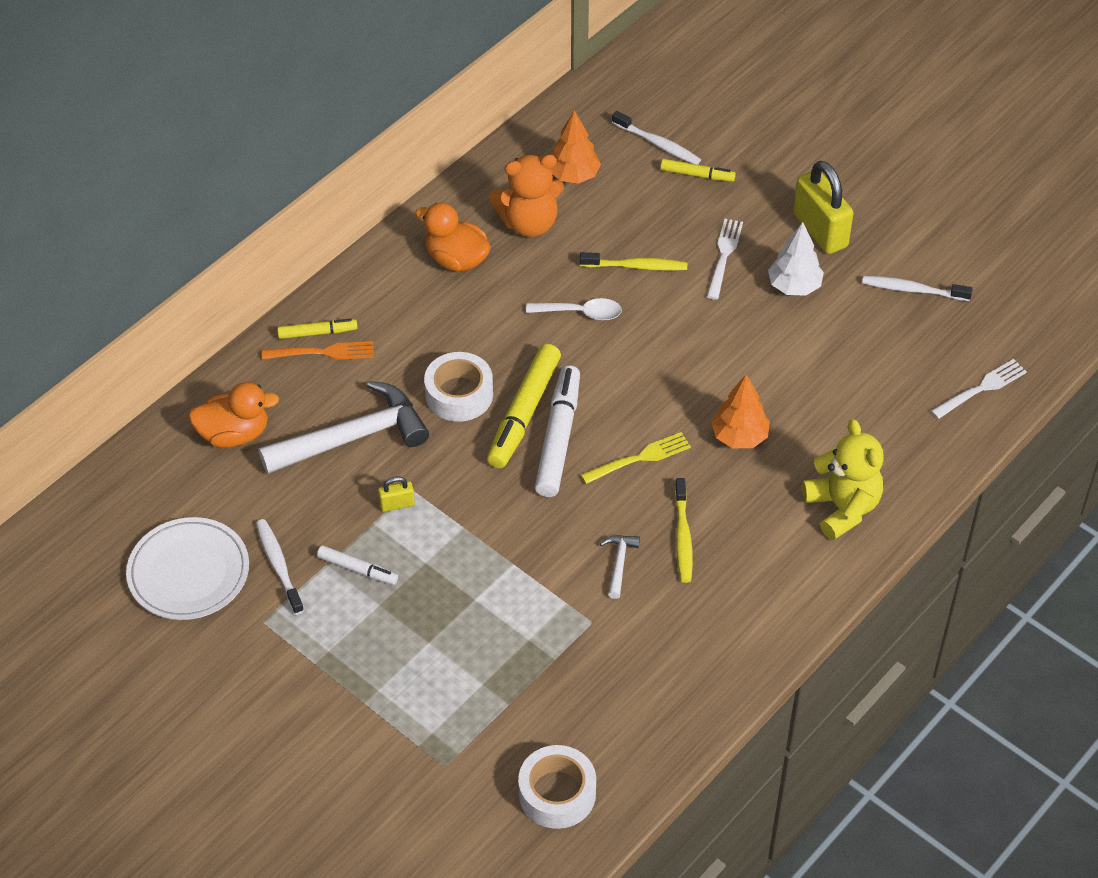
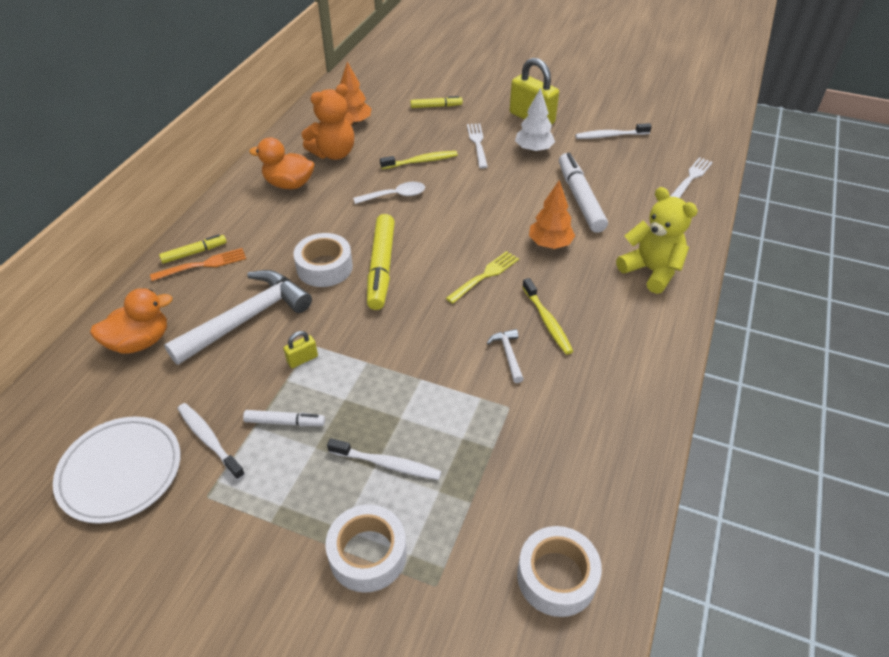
camera: 20 degrees left, 5 degrees down
(393, 720) = (368, 554): none -> white tape
(558, 438) = (415, 278): white marker -> white marker (580, 198)
(657, 144) = (402, 96): white toothbrush -> white toothbrush (387, 464)

